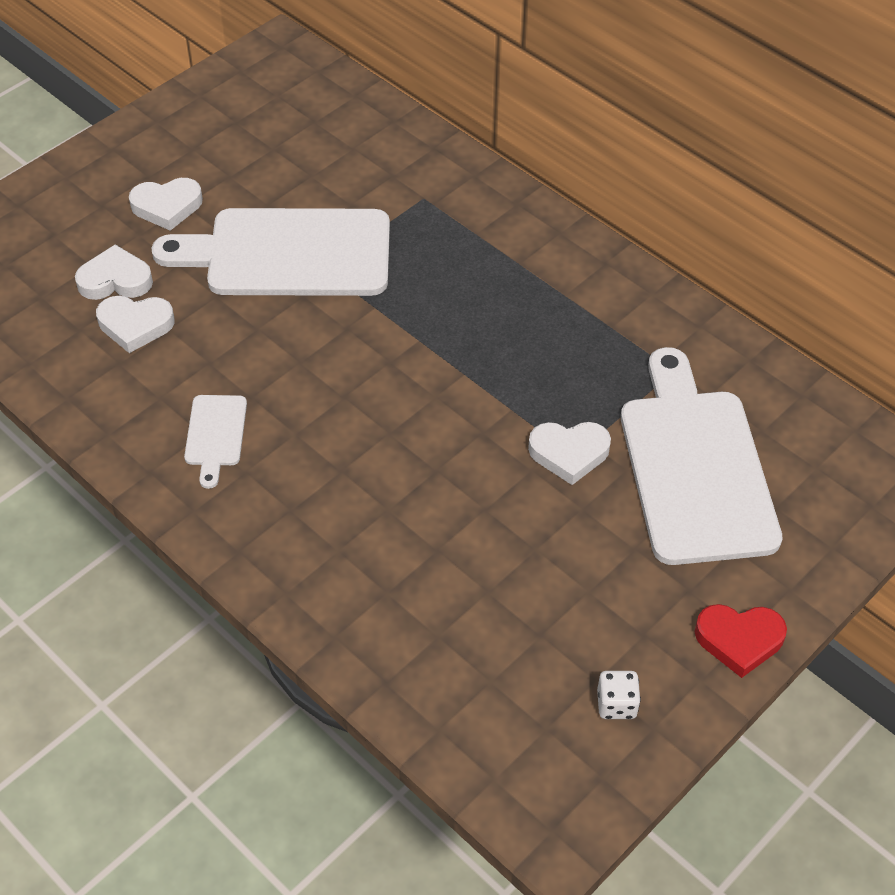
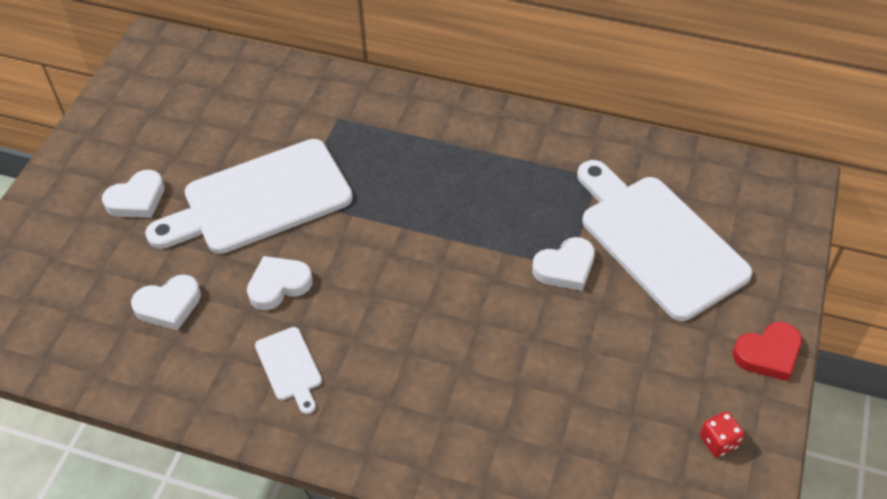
camera: 25 degrees left, 0 degrees up
(115, 280) = (129, 275): white heart -> white heart (278, 285)
(616, 704) = (718, 441): white dice -> red dice

